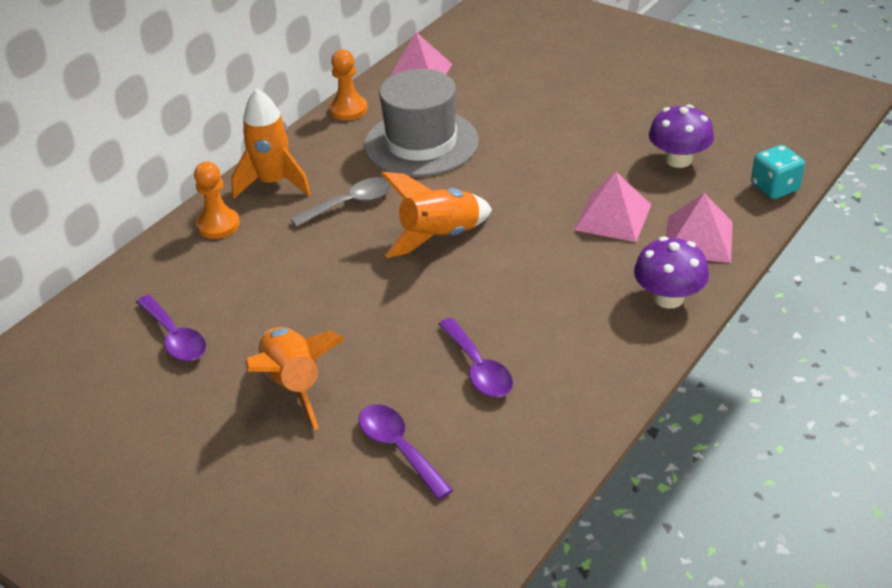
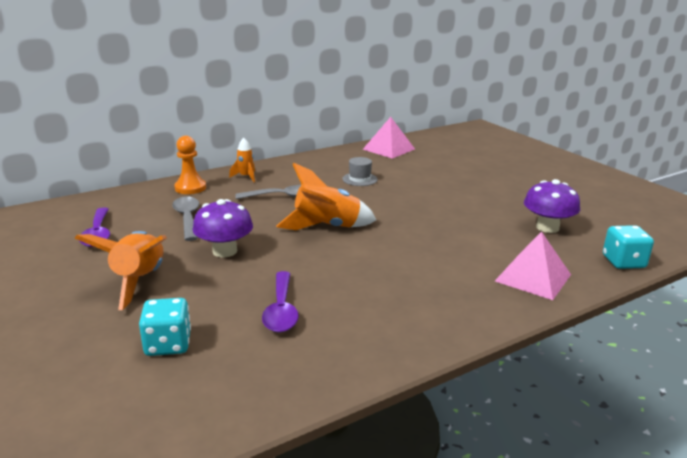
camera: 20 degrees right, 15 degrees down
(263, 277) = (187, 218): none -> grey spoon
(273, 183) = (246, 177): orange rocket -> orange rocket, size x0.52
(348, 110) = (328, 155): orange pawn -> none
(399, 448) = (168, 344): purple spoon -> turquoise dice
(421, 143) = (359, 179): grey hat -> grey hat, size x0.41
(613, 217) = (468, 247): pink pyramid -> none
(668, 298) = (479, 309): purple mushroom -> purple mushroom (225, 251)

